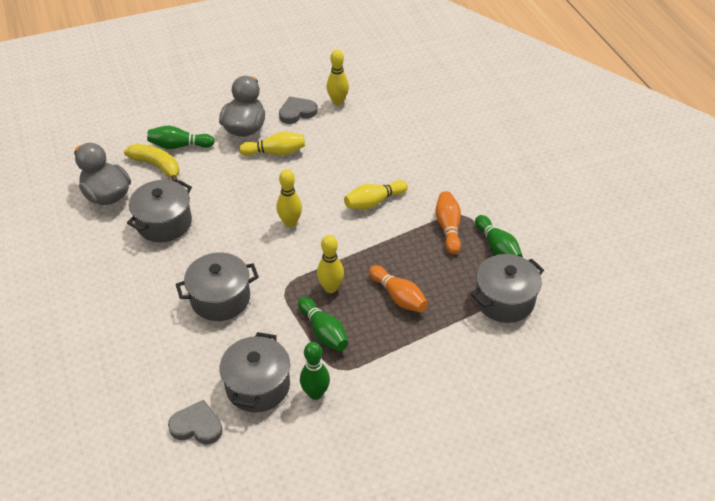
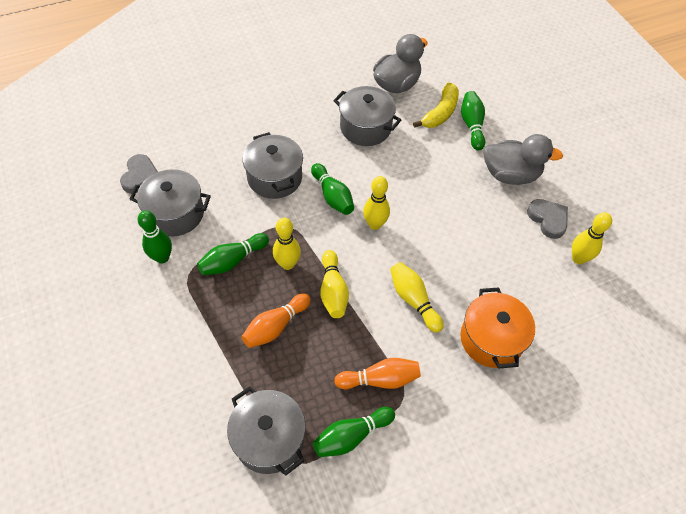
camera: 85 degrees right, 10 degrees up
(252, 252) = (332, 196): none -> green bowling pin
(275, 152) = (477, 204): yellow bowling pin -> yellow bowling pin (333, 291)
(411, 159) = (491, 339): none -> orange pot

